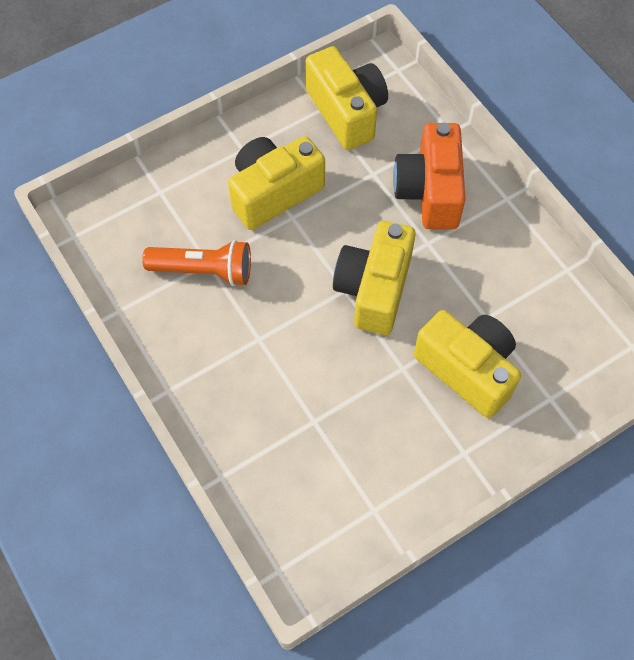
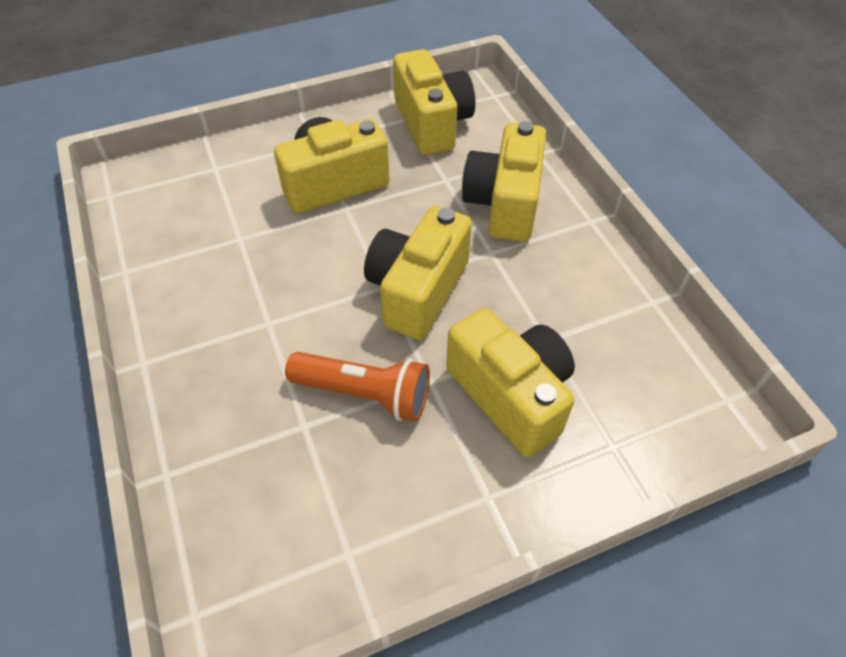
camera: 10 degrees right, 10 degrees down
(204, 271) = (232, 246): orange flashlight -> orange flashlight (365, 394)
(429, 191) = (504, 203): orange camera -> yellow camera

